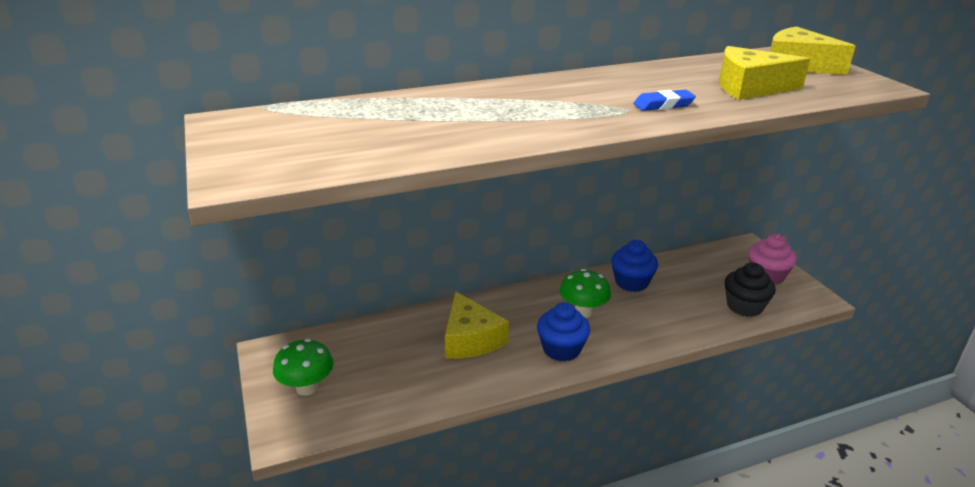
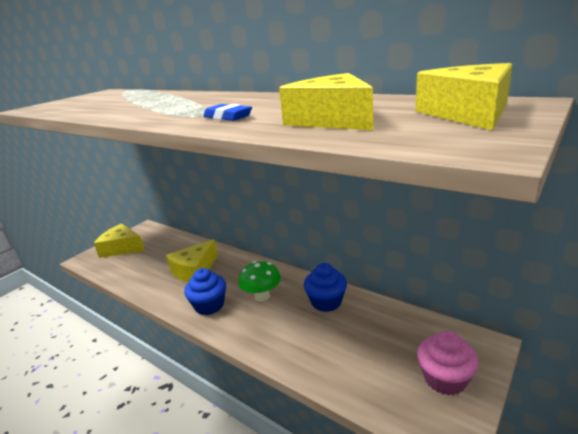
camera: 60 degrees right, 5 degrees down
(307, 388) = (122, 248): green mushroom -> yellow cheese
(744, 306) = (363, 380): black cupcake -> none

